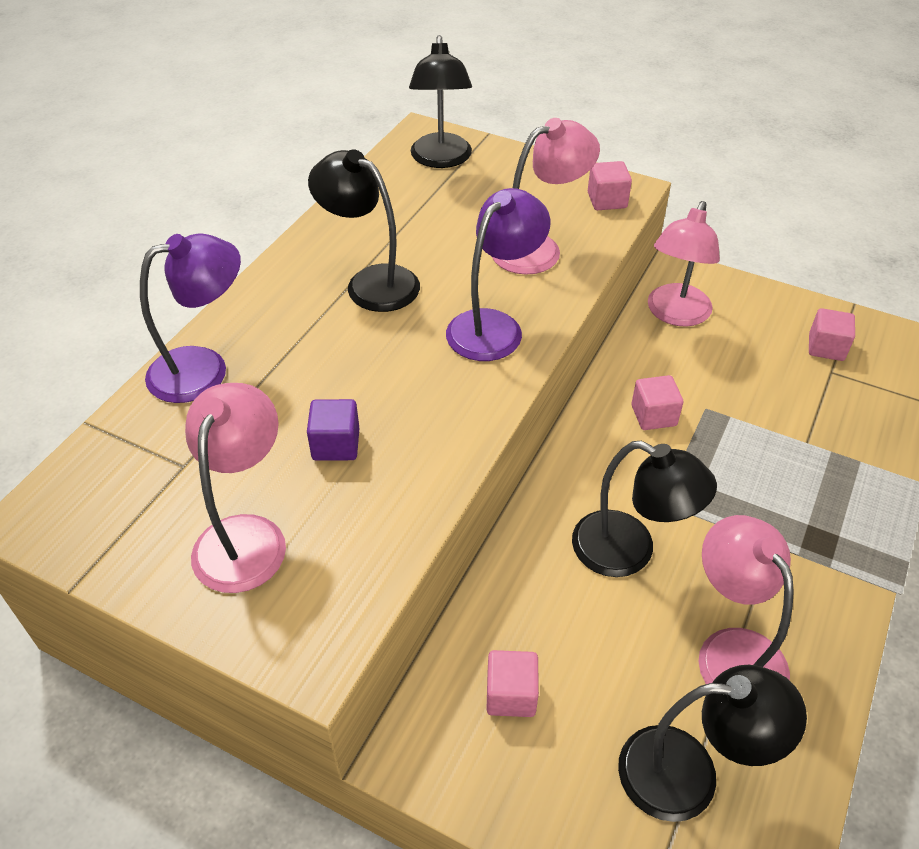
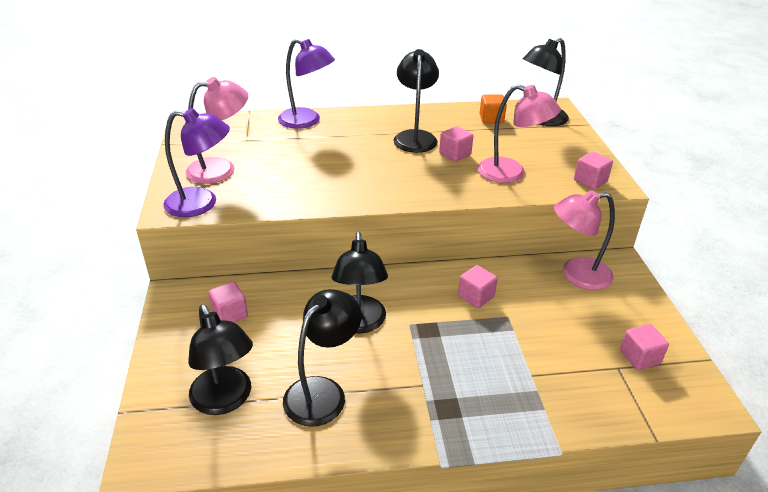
camera: 55 degrees right, 10 degrees down
(336, 445) = (295, 169): purple cube -> none
(397, 195) = (491, 119): none -> orange cube
(450, 270) = (455, 154): none -> pink cube
(494, 326) = (428, 182): purple lamp -> purple lamp (202, 203)
(731, 651) = (323, 392): pink lamp -> black lamp

